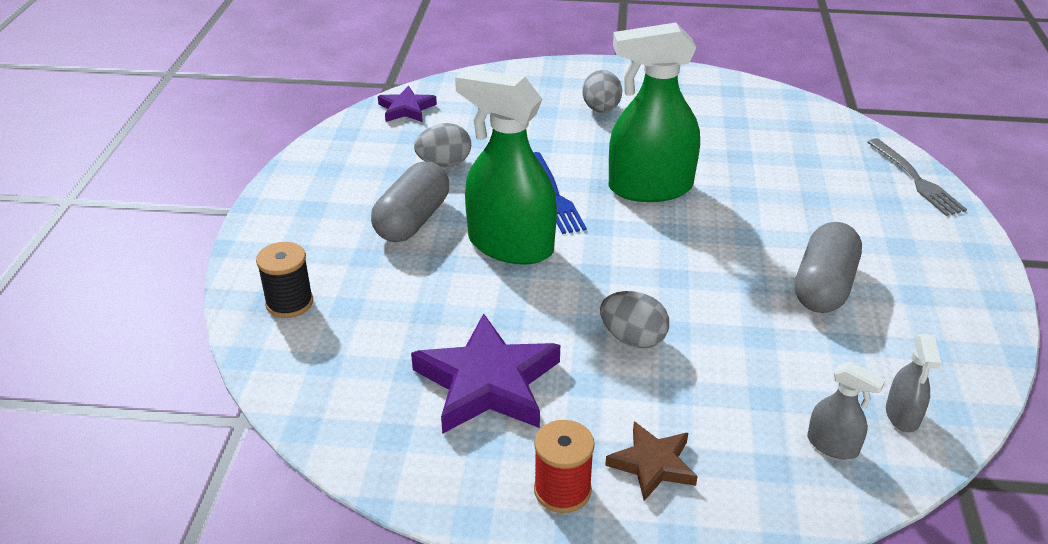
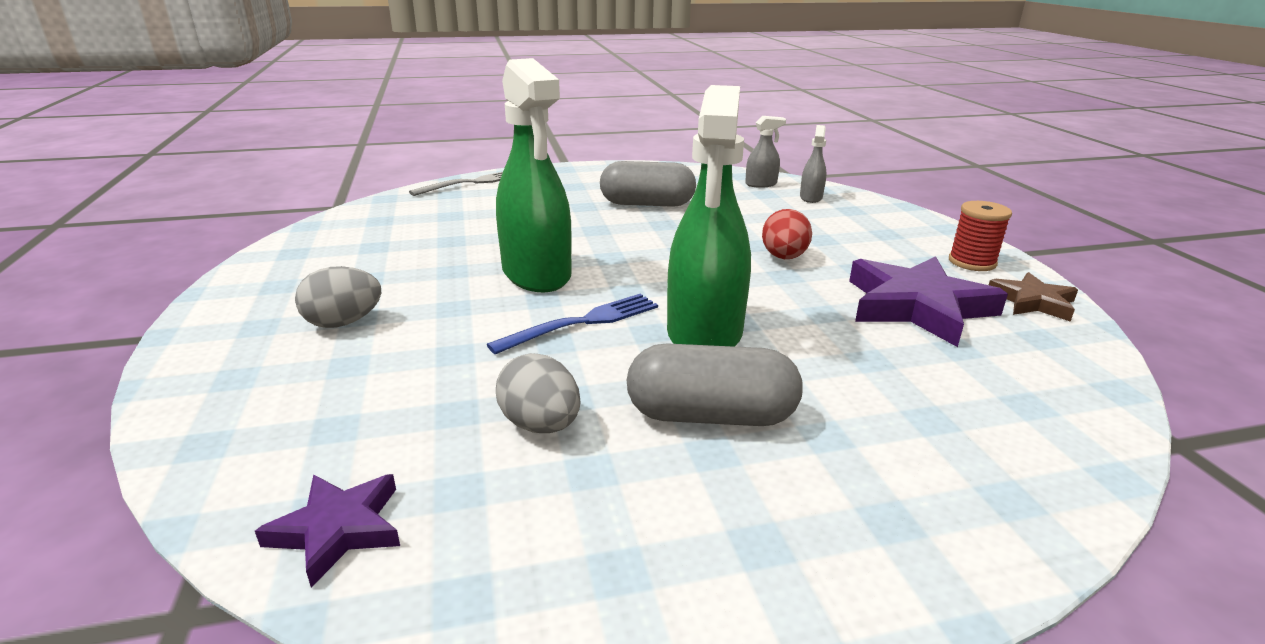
camera: 110 degrees left, 10 degrees down
(289, 303) = (986, 473): black spool -> none
(633, 339) = (784, 257): grey egg -> red egg
(653, 464) = (902, 239): brown star -> brown star (1032, 302)

